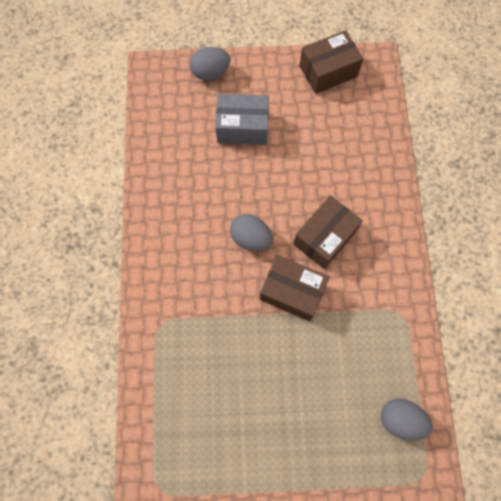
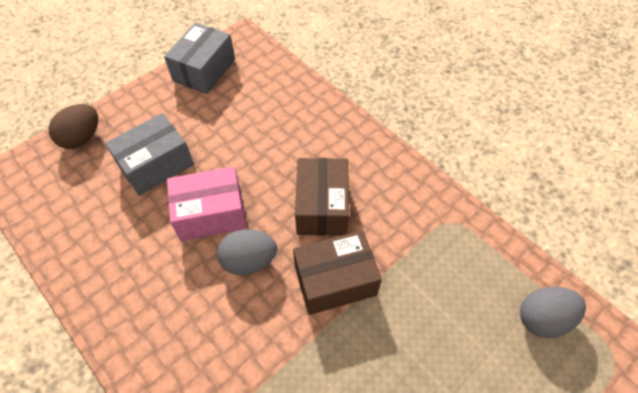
camera: 40 degrees left, 15 degrees down
(210, 72) = (82, 138): grey egg -> brown egg
(251, 188) = (211, 213): none -> pink box
(328, 71) = (204, 70): brown box -> grey box

